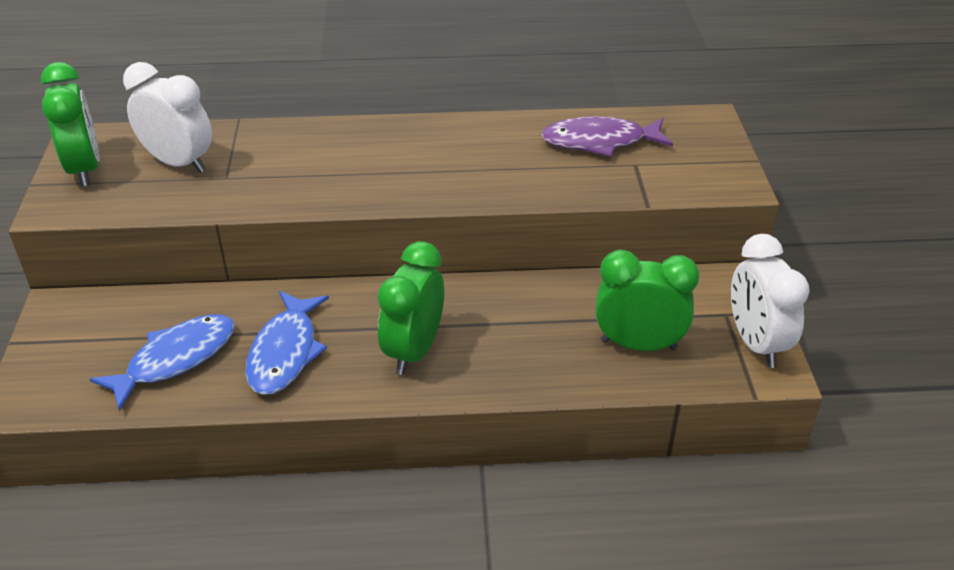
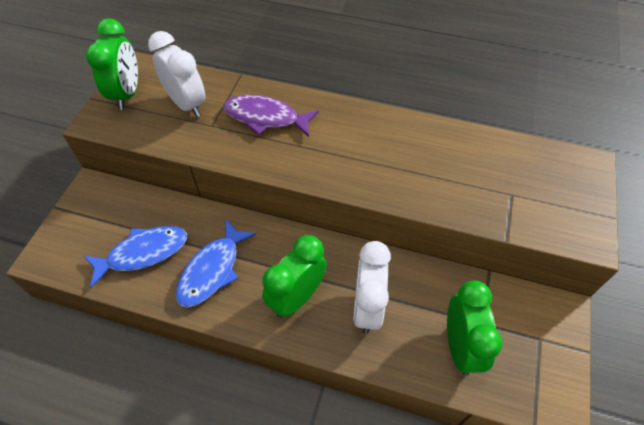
camera: 20 degrees right, 15 degrees up
(600, 142) = (491, 164): purple fish -> purple fish (265, 118)
(638, 345) = (460, 346): green clock -> green clock turned 60 degrees clockwise
(756, 343) = (553, 376): white clock -> white clock (367, 307)

